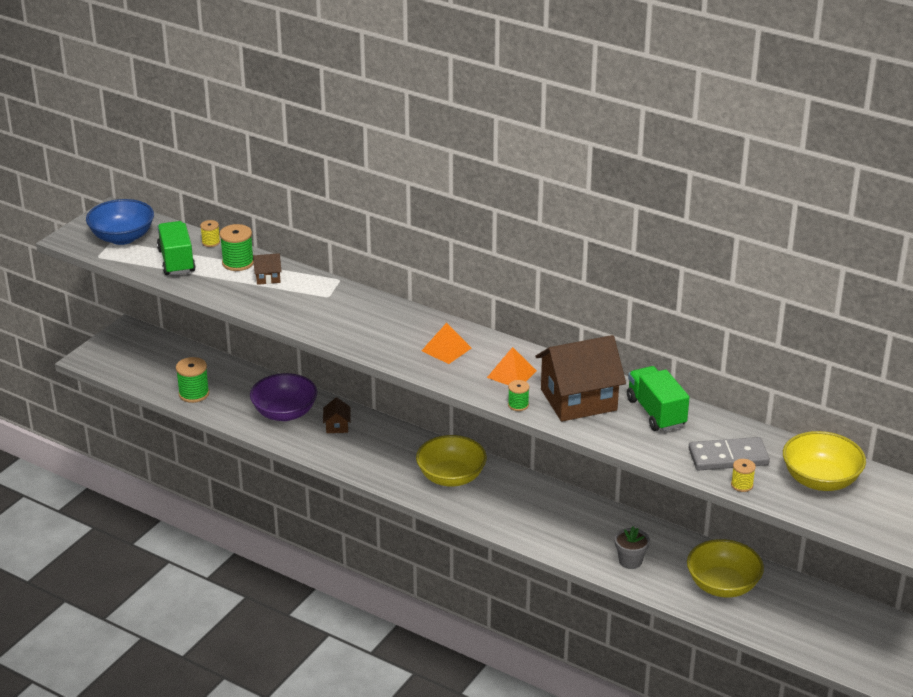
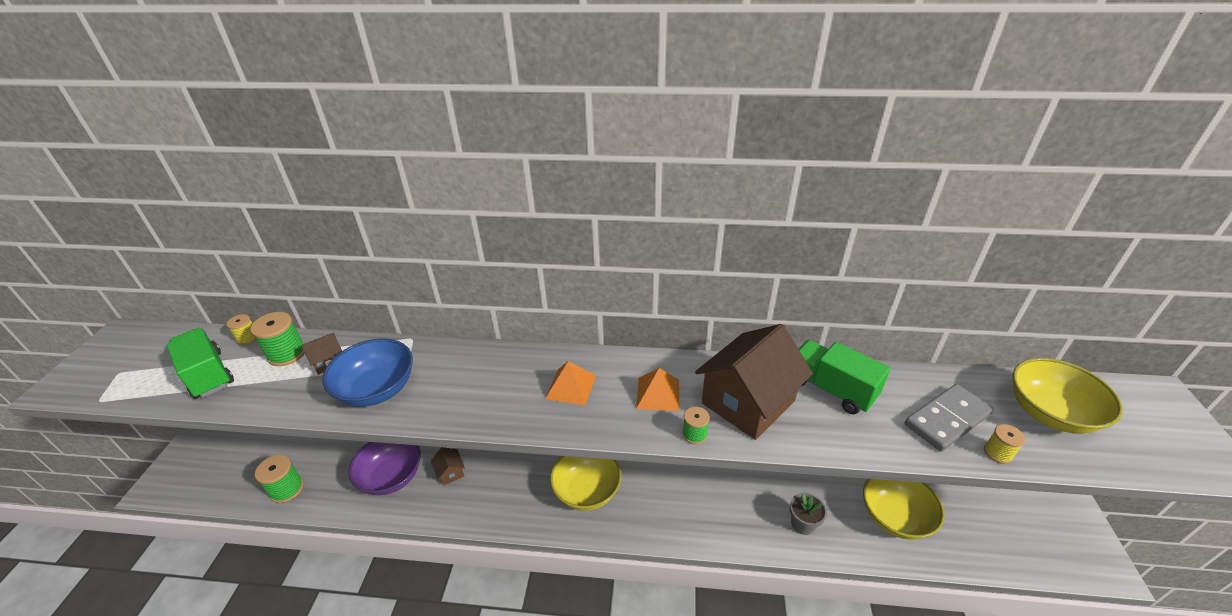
camera: 25 degrees left, 5 degrees up
(122, 237) = (132, 364): blue bowl -> blue bowl (377, 389)

